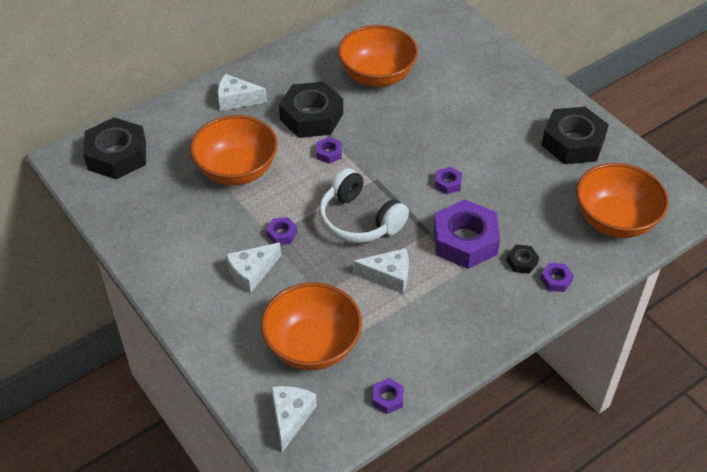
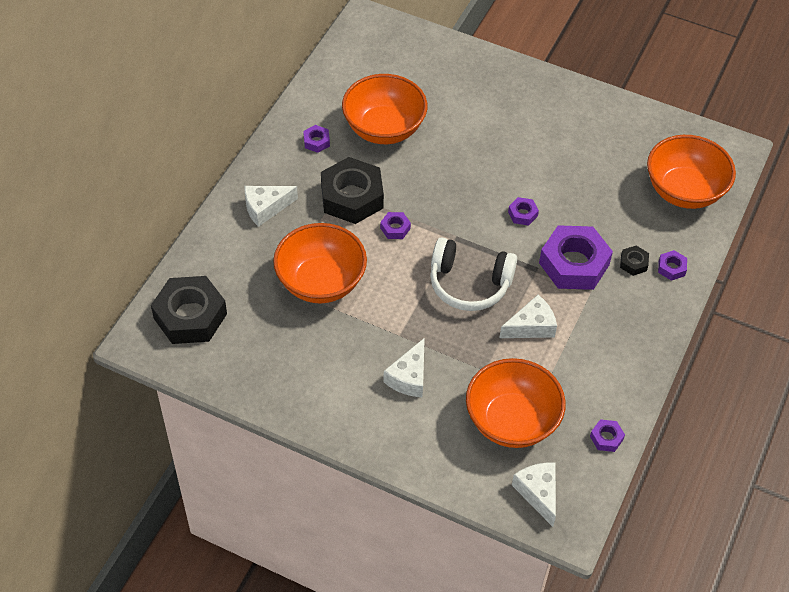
camera: 30 degrees left, 5 degrees up
(282, 234) = (409, 328): purple nut -> purple nut (316, 141)
(573, 142) = (603, 128): black nut -> none

